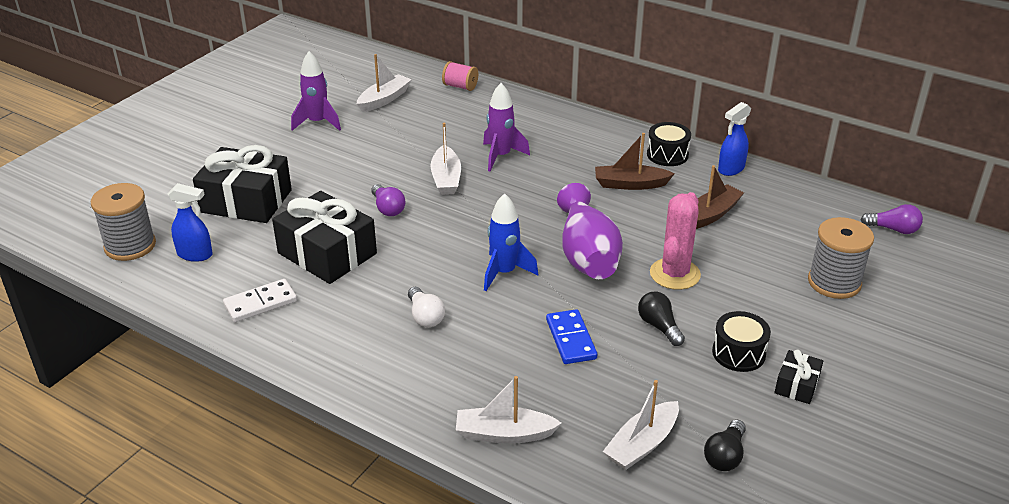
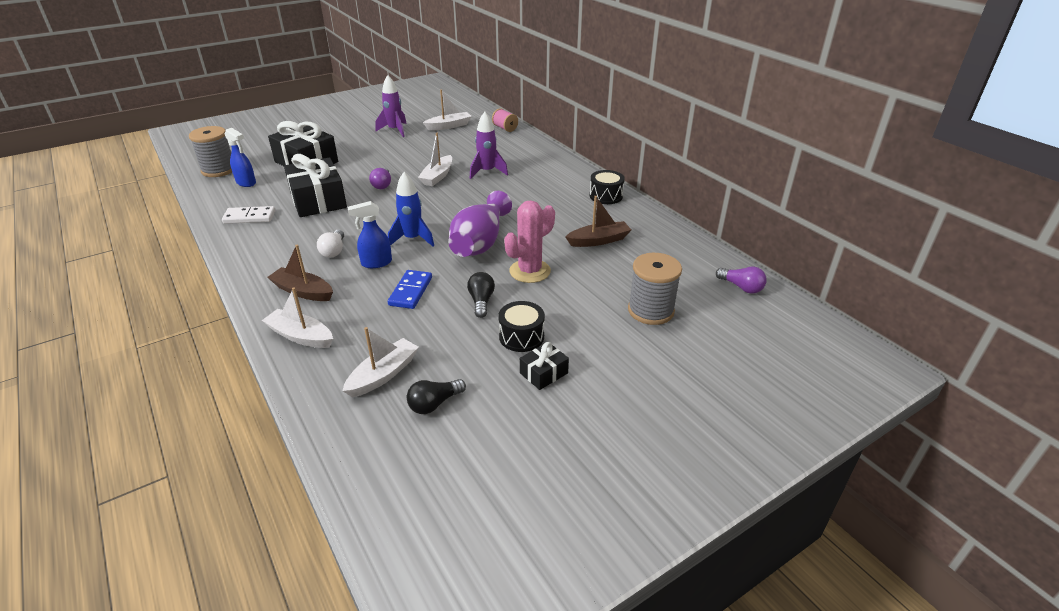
camera: 25 degrees right, 0 degrees up
(630, 184) = (558, 208): brown boat -> brown boat (303, 291)
(642, 444) = (383, 374): white boat -> white boat turned 150 degrees clockwise
(731, 169) = (645, 215): blue spray bottle -> blue spray bottle (376, 263)

